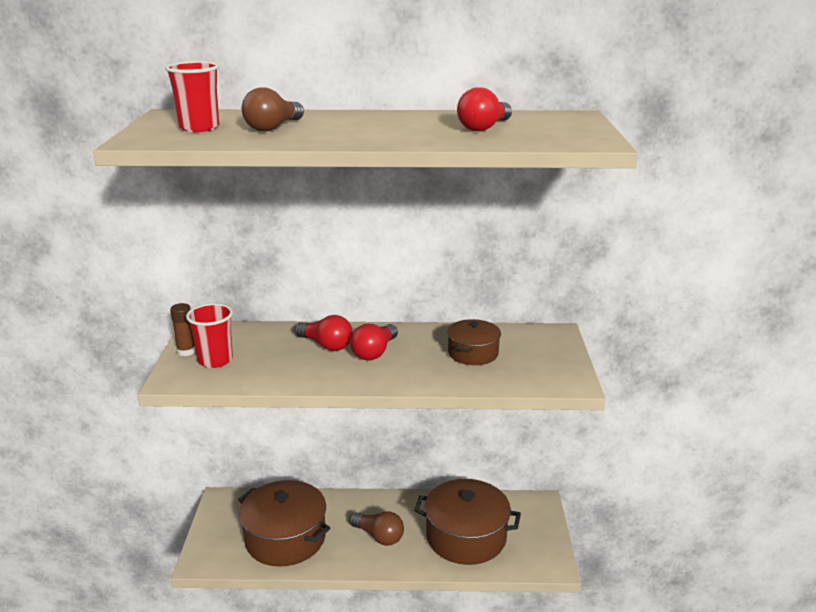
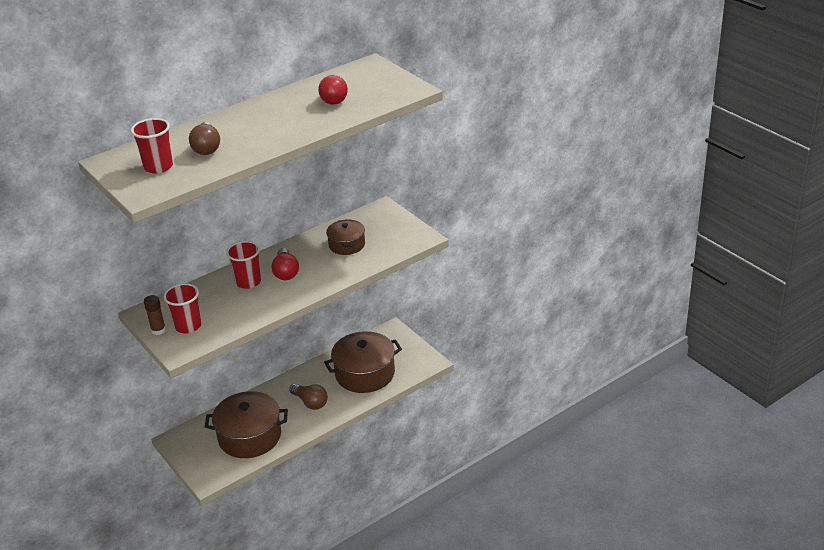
camera: 35 degrees left, 10 degrees up
(326, 345) = (248, 282): red light bulb -> red cup
(379, 536) = (310, 402): brown light bulb -> brown light bulb turned 45 degrees clockwise

